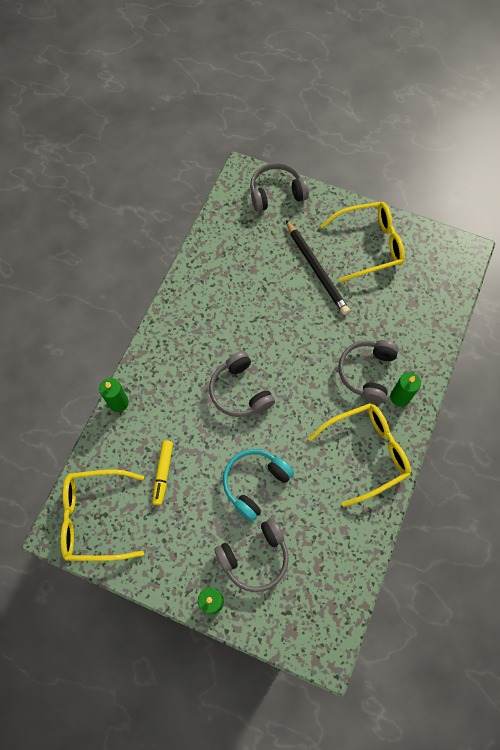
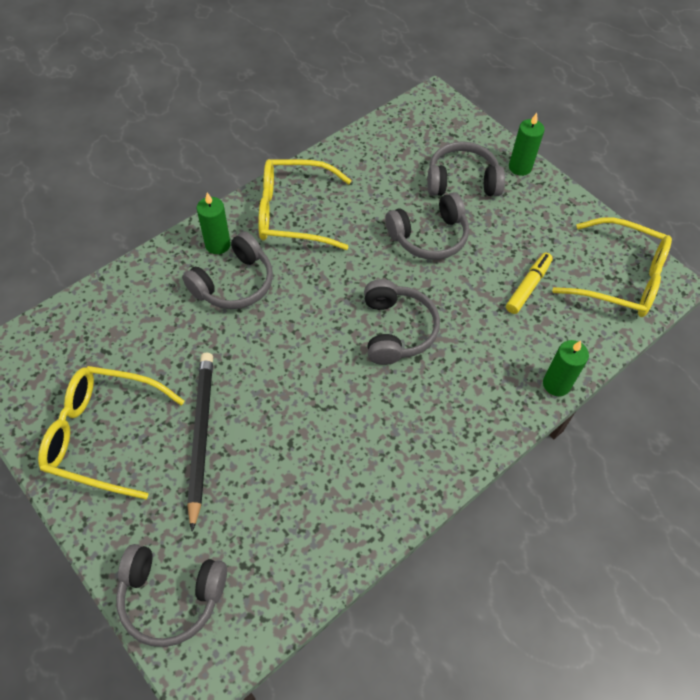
camera: 155 degrees left, 10 degrees down
(255, 483) = (429, 236): turquoise headphones -> grey headphones

